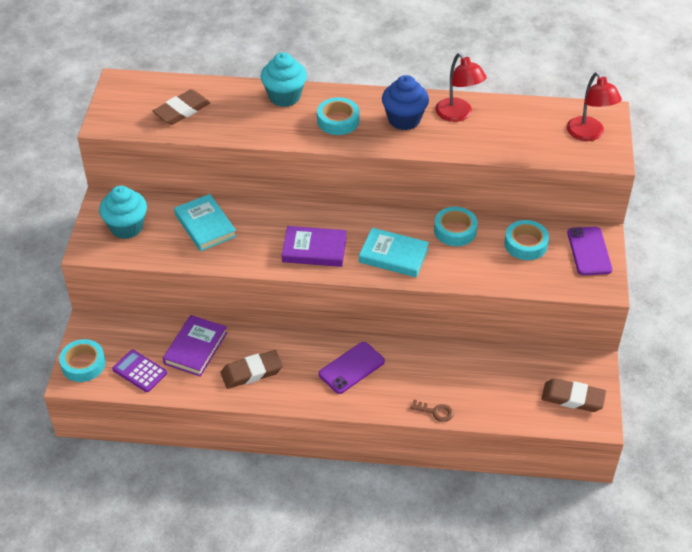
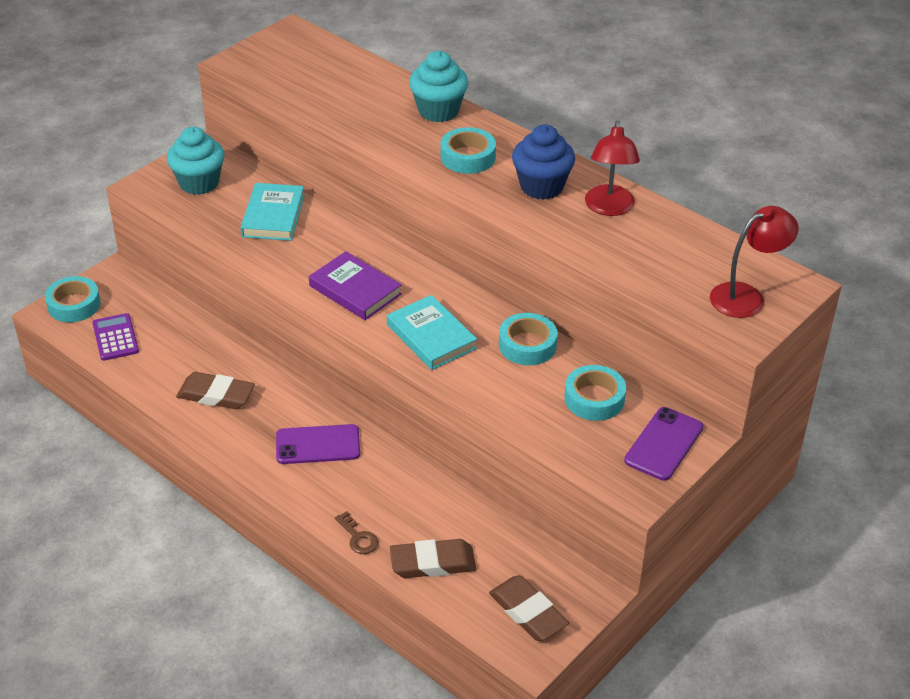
camera: 35 degrees right, 5 degrees down
(182, 110) = (321, 81): brown eraser -> brown eraser (432, 563)
(195, 348) = (188, 344): purple book -> none
(589, 134) = (746, 296): red lamp -> red lamp turned 135 degrees counterclockwise

